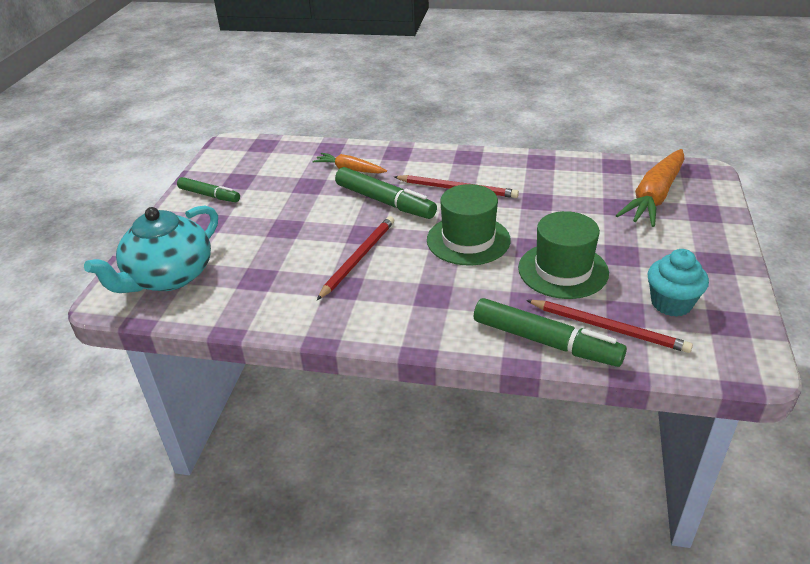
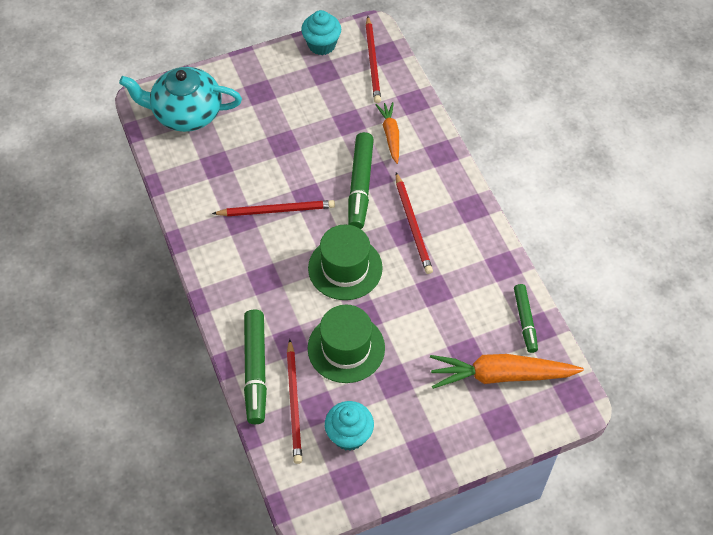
camera: 55 degrees right, 20 degrees up
(208, 172) = (321, 45): none -> turquoise cupcake
(209, 195) = (291, 68): green marker -> green marker (525, 321)
(263, 153) = (373, 62): none -> red pencil

